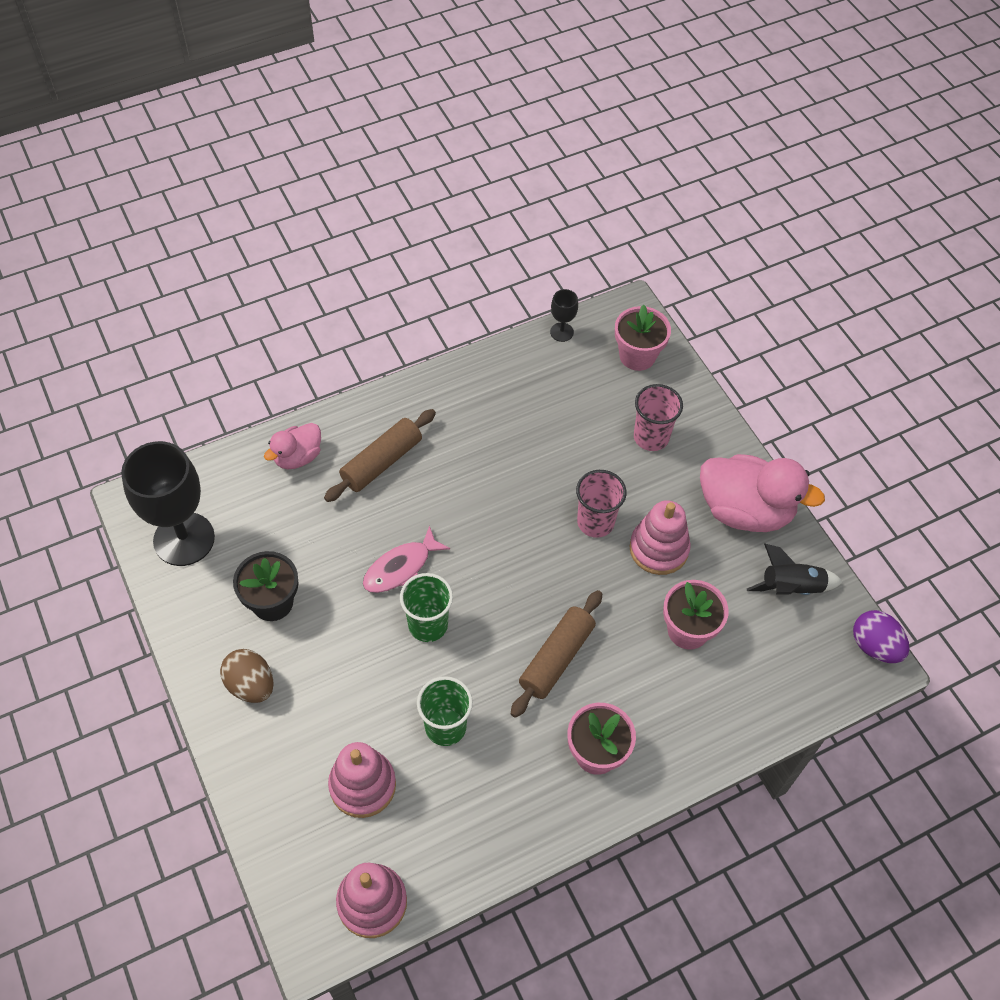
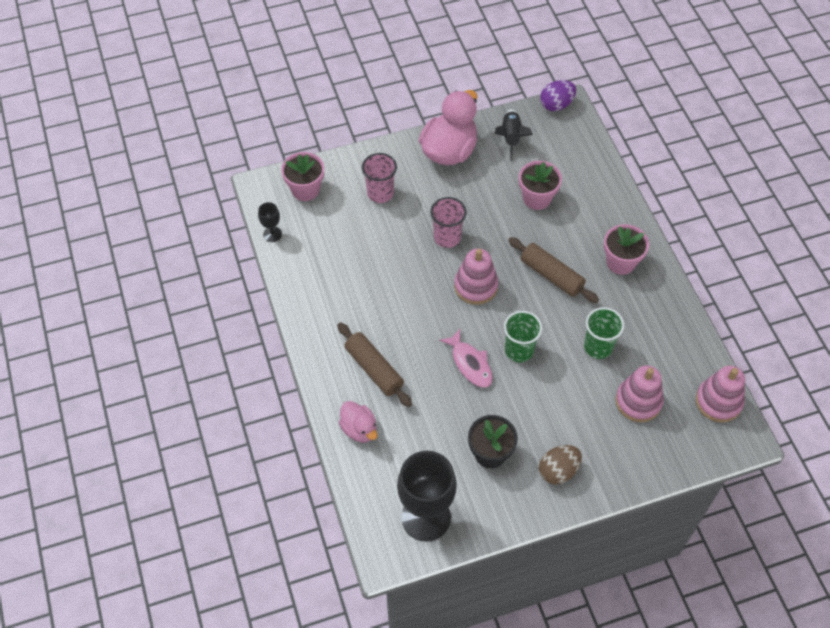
camera: 80 degrees left, 0 degrees up
(658, 549) = (473, 204): pink stacking toy -> pink stacking toy (476, 286)

